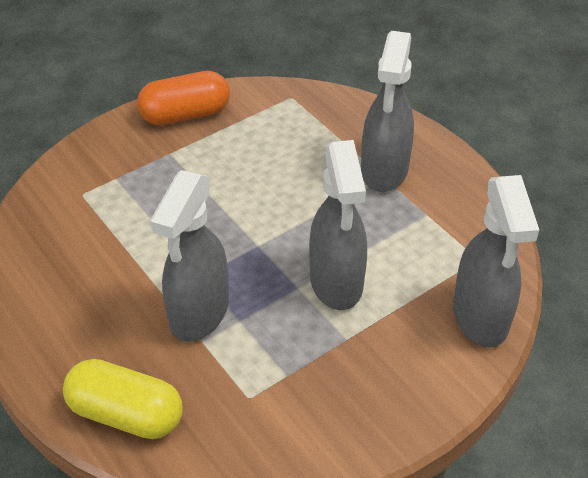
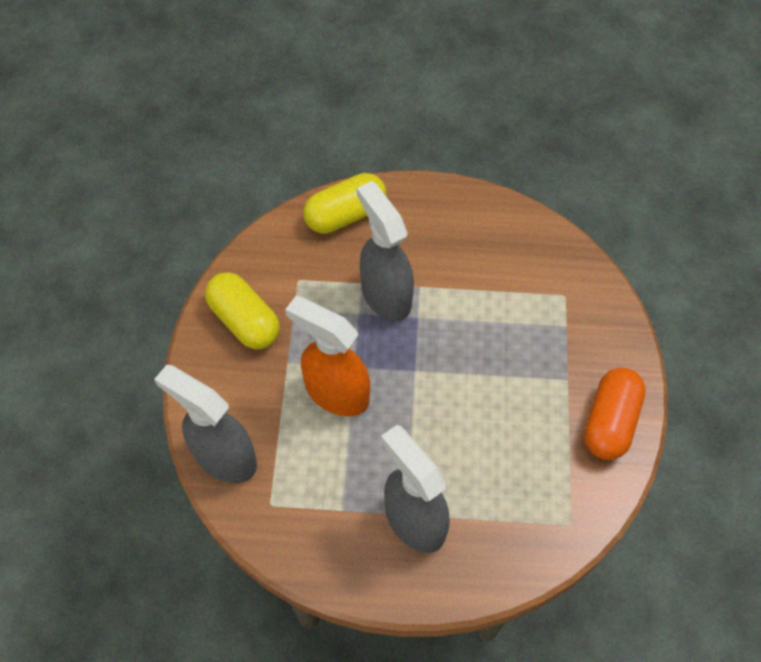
camera: 130 degrees right, 15 degrees up
(336, 283) = (336, 392): grey spray bottle -> orange spray bottle
(341, 407) = (244, 320): none -> yellow capsule

